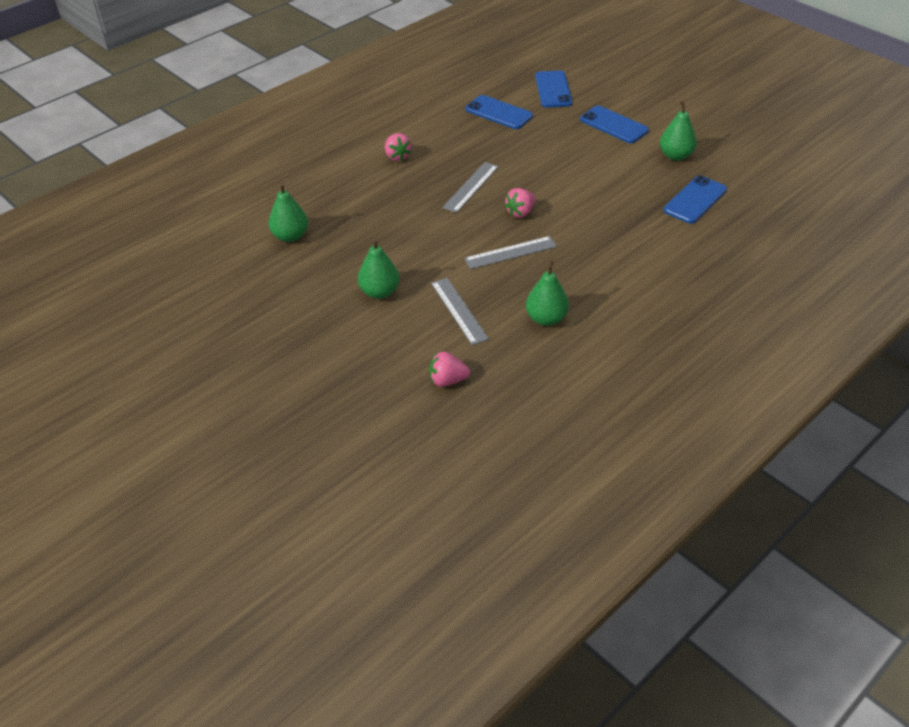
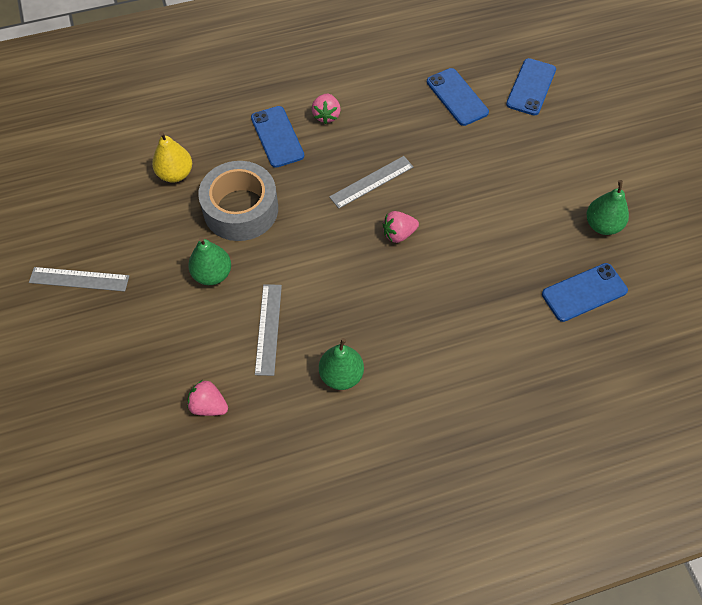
camera: 25 degrees right, 15 degrees up
(290, 236) = (175, 174): green pear -> yellow pear
(370, 241) = (241, 209): none -> grey tape
(510, 252) = (358, 280): grey ruler -> grey ruler (79, 279)
(613, 125) = (563, 158): blue phone -> blue phone (277, 137)

